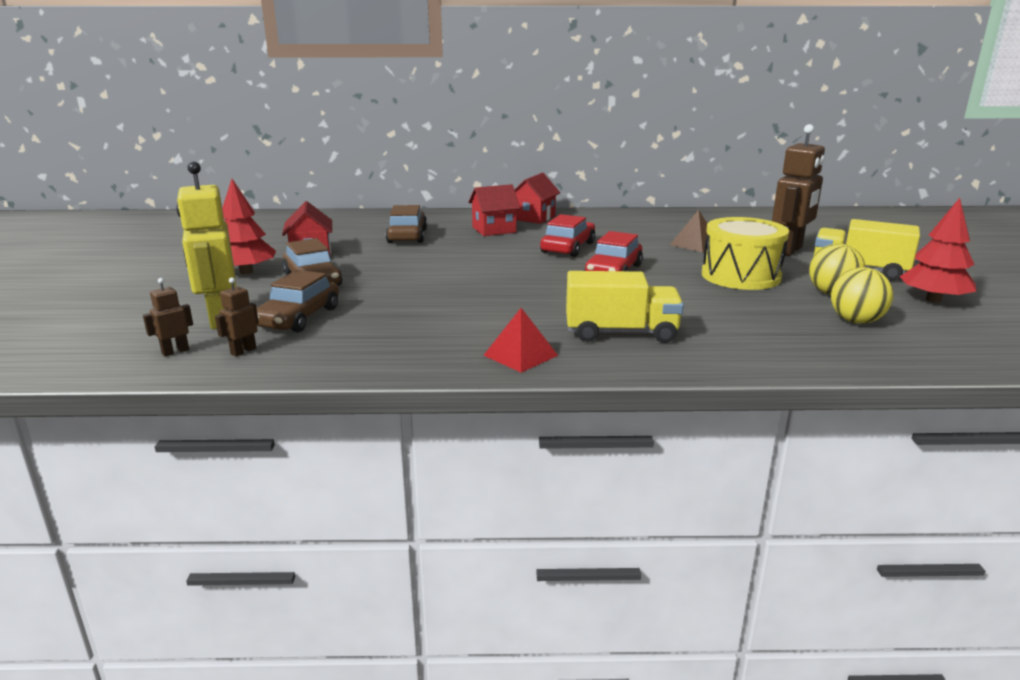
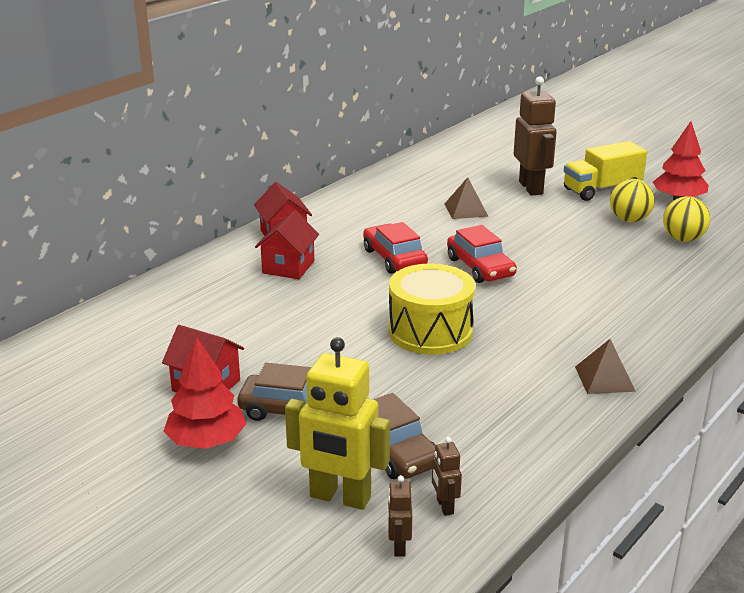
camera: 50 degrees left, 5 degrees up
(407, 236) = (232, 314): brown car -> none
(520, 355) = (604, 378): red pyramid -> brown pyramid
(621, 333) = (609, 323): yellow truck -> none
(740, 276) = (557, 229): yellow drum -> yellow drum (430, 331)

